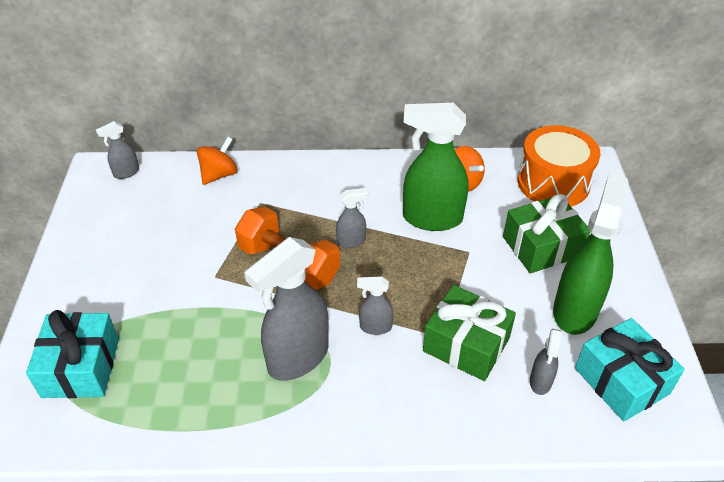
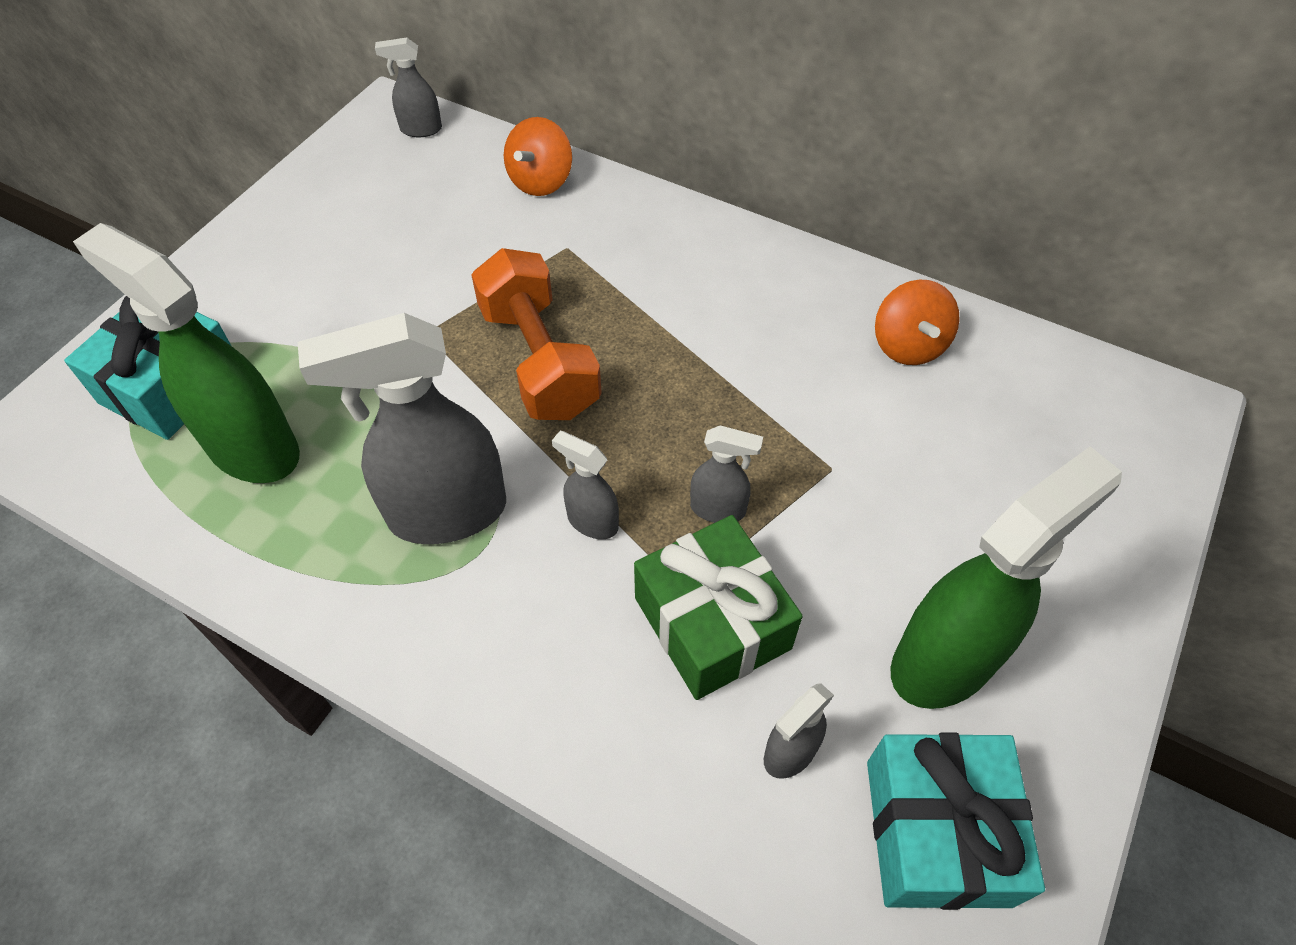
camera: 30 degrees right, 10 degrees up
(219, 175) = (541, 181): orange spinning top -> orange spinning top turned 135 degrees clockwise
(351, 241) = (656, 366): grey spray bottle -> grey spray bottle (718, 509)
(431, 218) = (810, 384): green spray bottle -> green spray bottle (252, 448)
(542, 246) = (967, 517): green gift -> none
(553, 182) = (1074, 413): orange drum -> none

